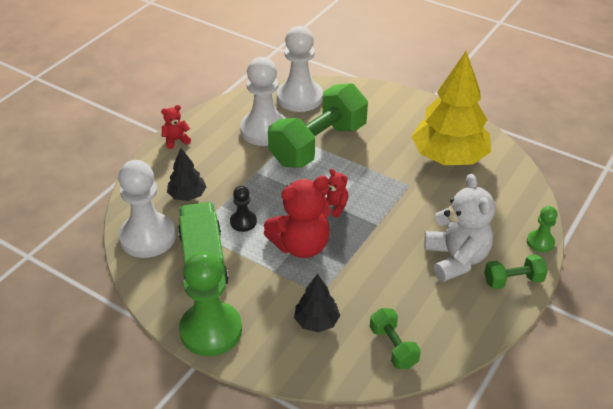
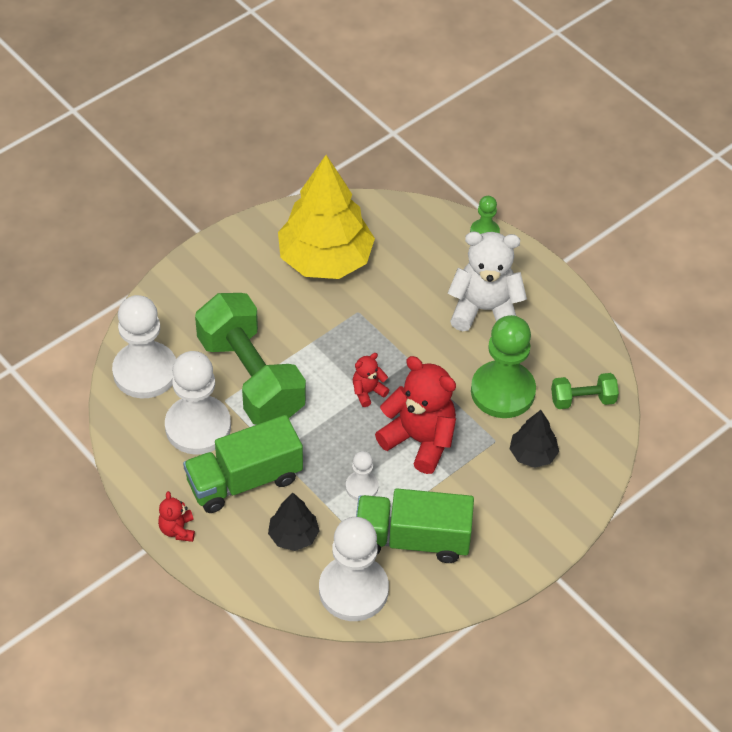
camera: 75 degrees left, 10 degrees up
(211, 330) = (517, 551): green pawn -> green pawn (502, 391)
(227, 161) = (244, 480): none -> green truck
(243, 222) = (361, 487): black pawn -> white pawn
(301, 246) = (420, 440): red teddy bear -> red teddy bear turned 45 degrees counterclockwise
(513, 281) = (528, 275): green dumbbell -> none

